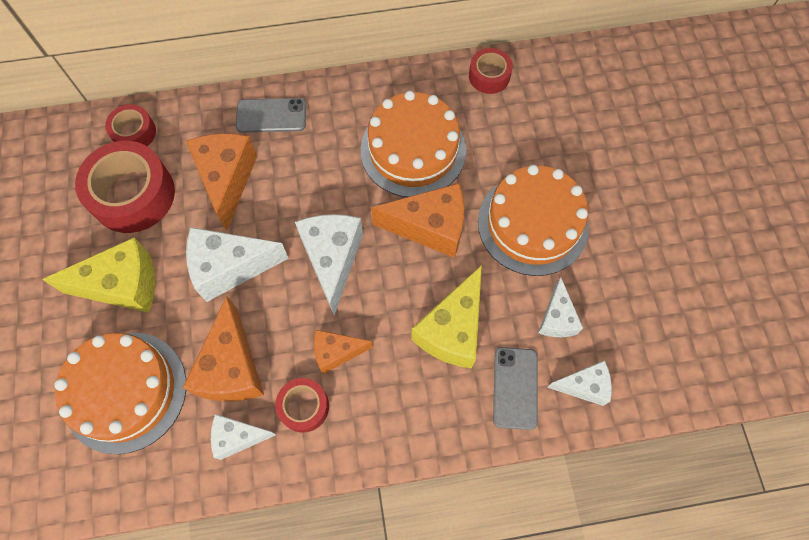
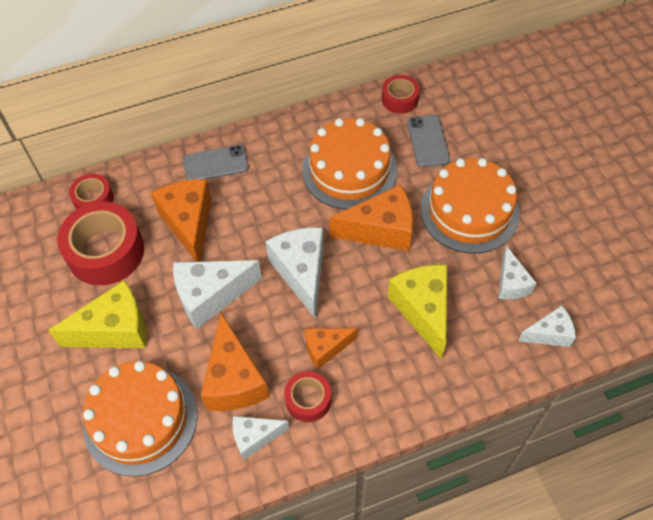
camera: 10 degrees left, 10 degrees down
(452, 330) = (423, 310): yellow cheese -> yellow cheese turned 150 degrees clockwise
(515, 388) = (491, 347): grey phone -> grey phone (428, 141)

